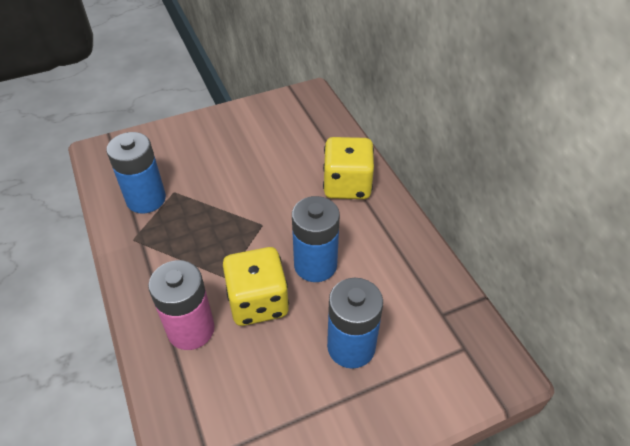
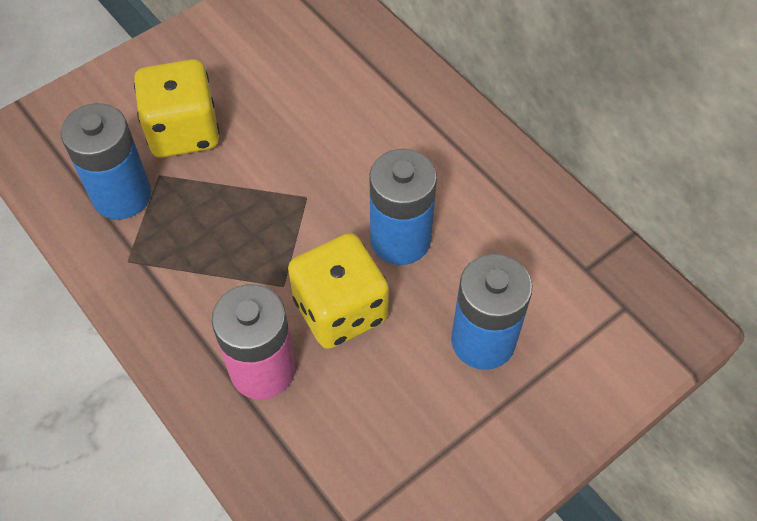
camera: 15 degrees left, 10 degrees up
(347, 185) = (406, 111): yellow dice -> yellow dice (184, 131)

